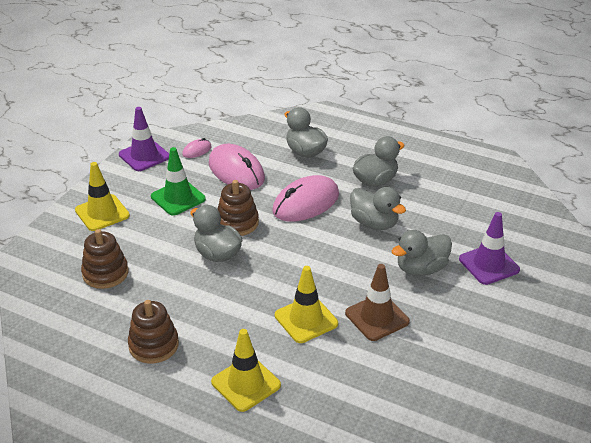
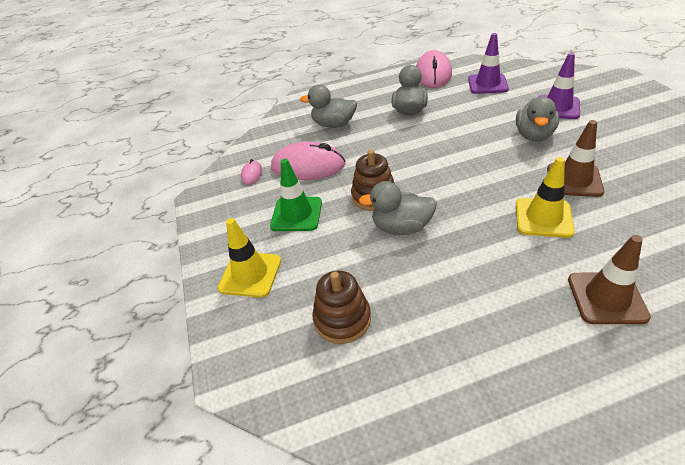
camera: 40 degrees left, 5 degrees up
(144, 156) = (212, 206): purple traffic cone -> purple traffic cone (487, 84)
(153, 345) = (492, 338): brown stacking toy -> none
(246, 384) = (606, 298): yellow traffic cone -> brown traffic cone
(306, 203) = (394, 151): pink mouse -> pink mouse (433, 74)
(374, 223) = (457, 132): grey duck -> none

